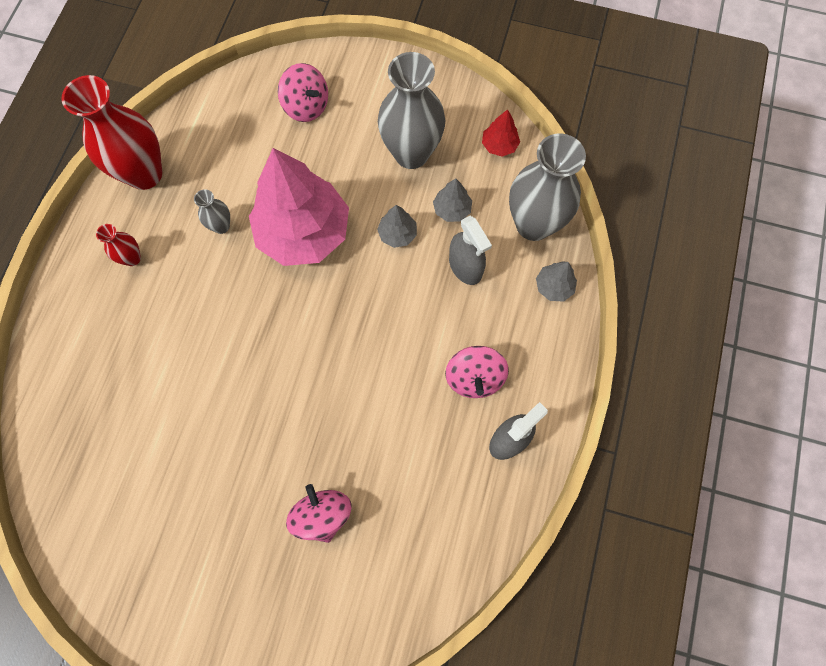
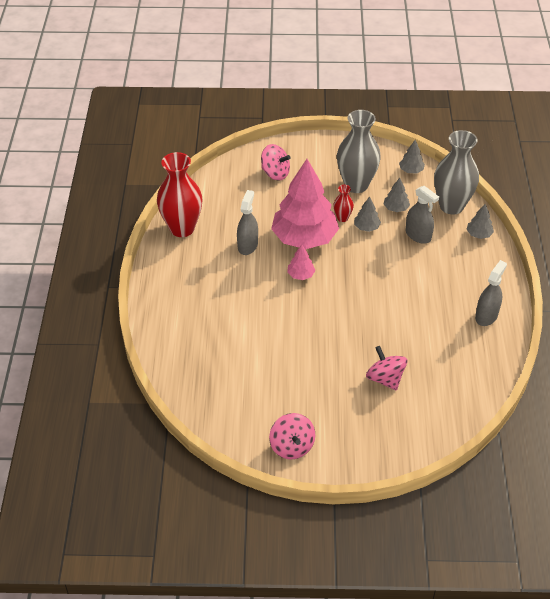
camera: 15 degrees left, 25 degrees down
(132, 258) = (195, 274): red vase -> red vase (342, 218)
(221, 226) = (247, 245): grey vase -> grey spray bottle
(274, 297) = (301, 275): none -> pink tree
(474, 377) = (450, 289): pink spinning top -> pink spinning top (292, 446)
(499, 145) = (411, 170): red tree -> grey tree

